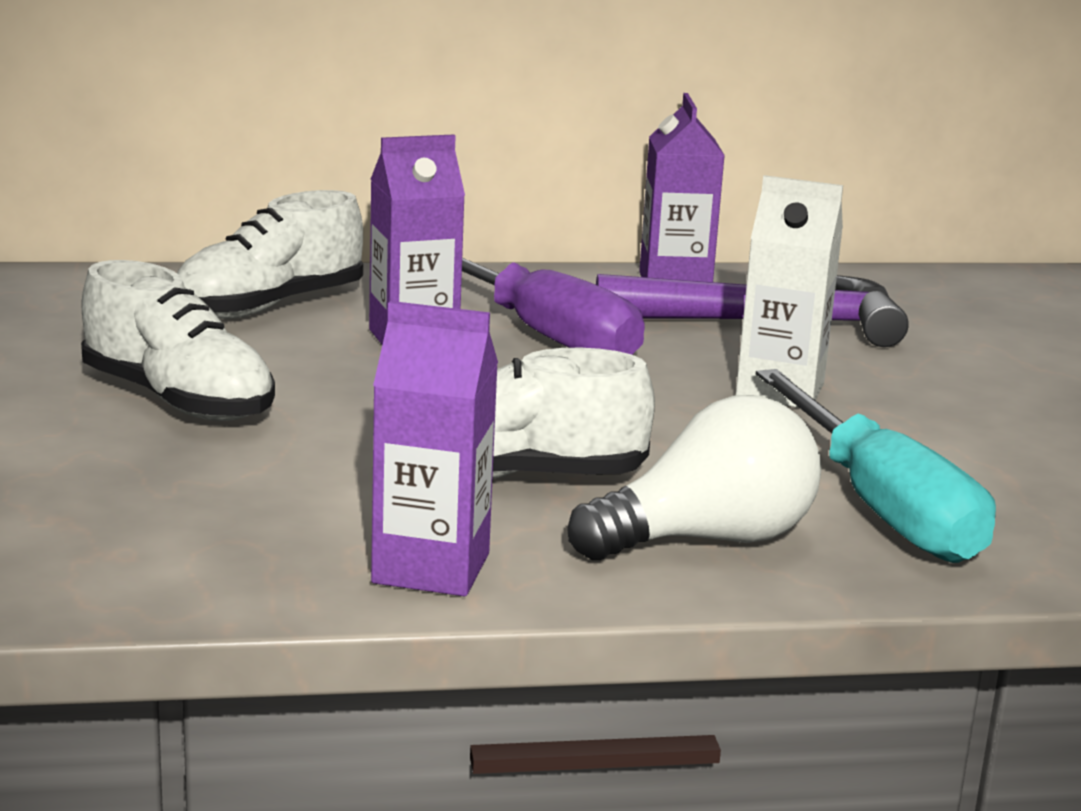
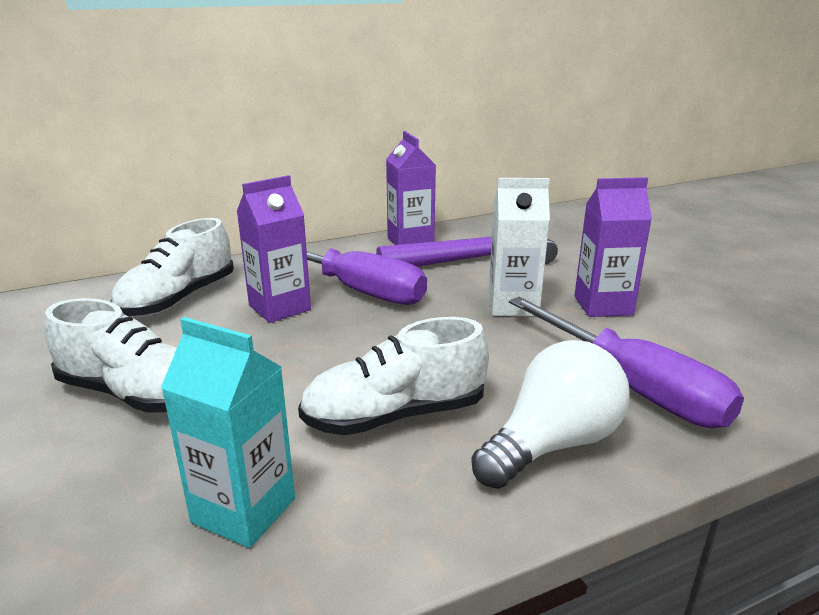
camera: 15 degrees left, 5 degrees up
(273, 524) = (244, 510): none -> turquoise carton
(431, 568) = (383, 529): purple carton -> purple carton (603, 305)
(881, 507) = (632, 387): turquoise screwdriver -> purple screwdriver

